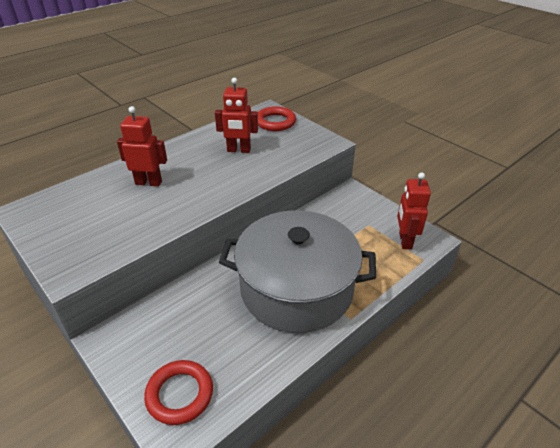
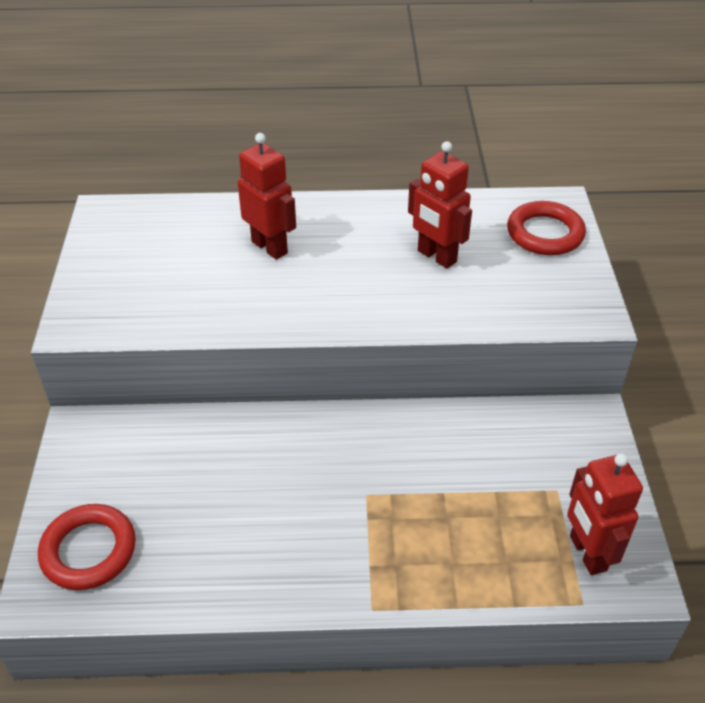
camera: 40 degrees right, 5 degrees up
(296, 288) = (346, 516): grey pot -> none
(405, 241) = (587, 553): red robot -> red robot turned 60 degrees counterclockwise

